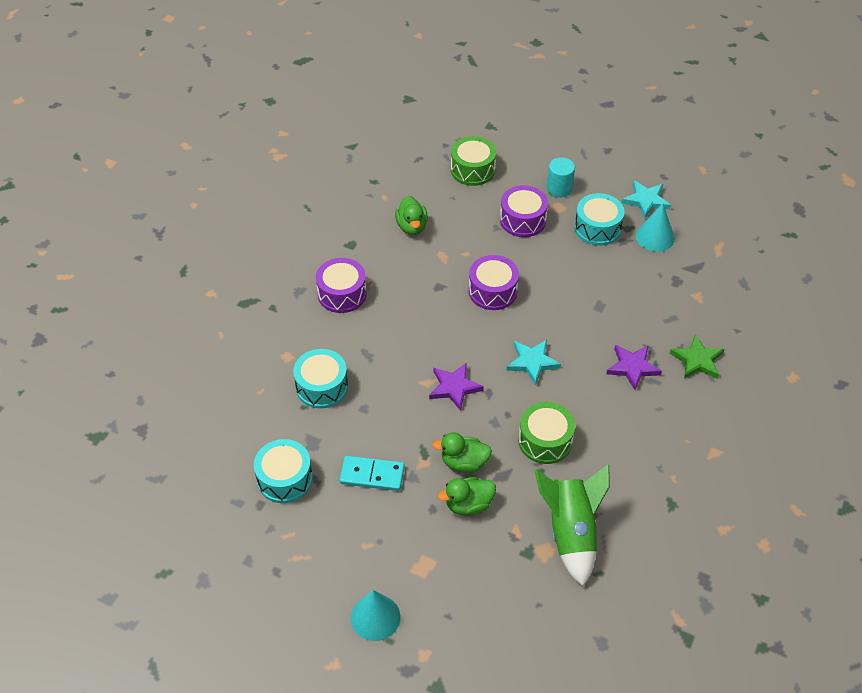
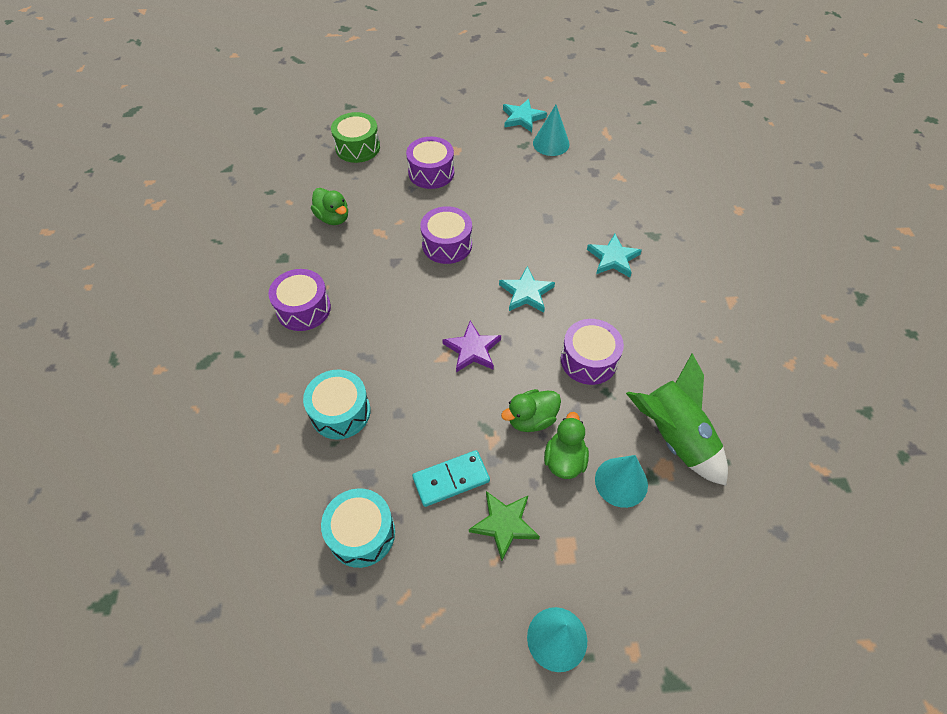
camera: 30 degrees left, 5 degrees up
(468, 505) = (564, 460): green duck -> green duck turned 150 degrees clockwise
(501, 542) = (621, 482): none -> turquoise cone
(545, 441) = (588, 360): green drum -> purple drum
(559, 189) = (444, 135): turquoise cylinder -> none
(597, 228) = (499, 154): turquoise drum -> none
(632, 367) = (613, 258): purple star -> turquoise star
(697, 360) = (658, 229): green star -> green star (504, 524)

